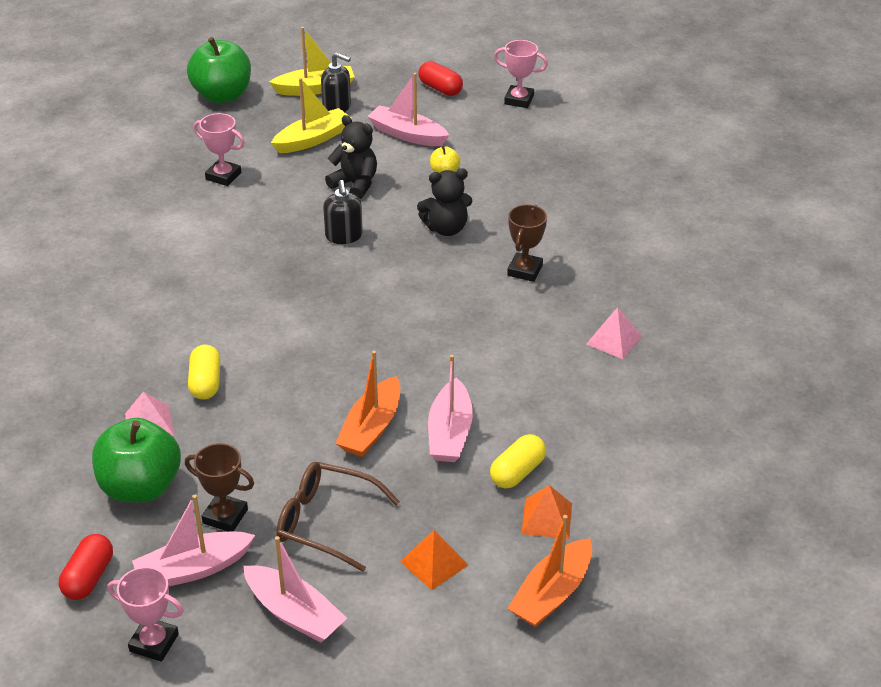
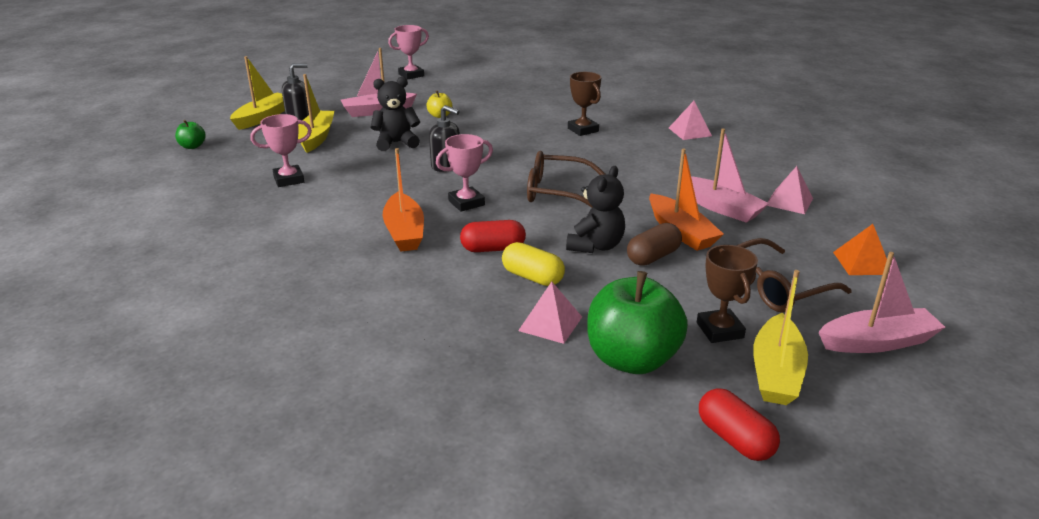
camera: 50 degrees left, 10 degrees down
(154, 642) = (864, 432): pink trophy -> pink trophy (466, 203)
(193, 569) = (776, 372): pink boat -> yellow boat
(222, 95) = (192, 146): green apple -> green apple, size x0.45
(225, 516) = (719, 330): brown trophy -> brown trophy turned 75 degrees counterclockwise
(307, 431) = (653, 257): none -> brown capsule
(366, 322) = (556, 192): none -> brown glasses
(440, 89) = (352, 88): red capsule -> red capsule (493, 249)
(446, 228) = (499, 135): black teddy bear -> black teddy bear (596, 246)
(517, 472) = (789, 201): yellow capsule -> pink pyramid
(546, 518) = (848, 209): orange pyramid -> none
(552, 594) = (930, 234): orange boat -> orange boat (404, 232)

